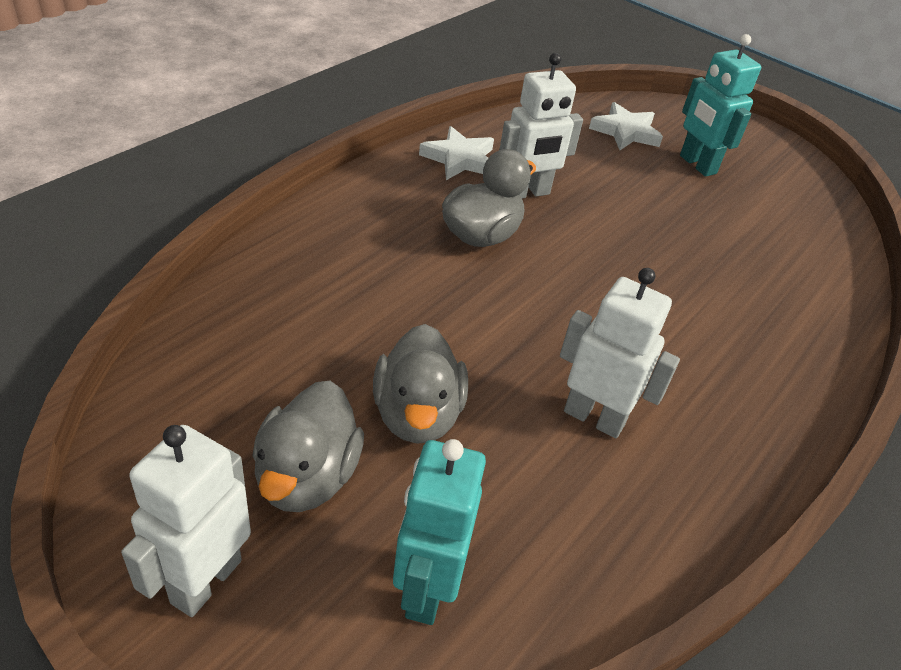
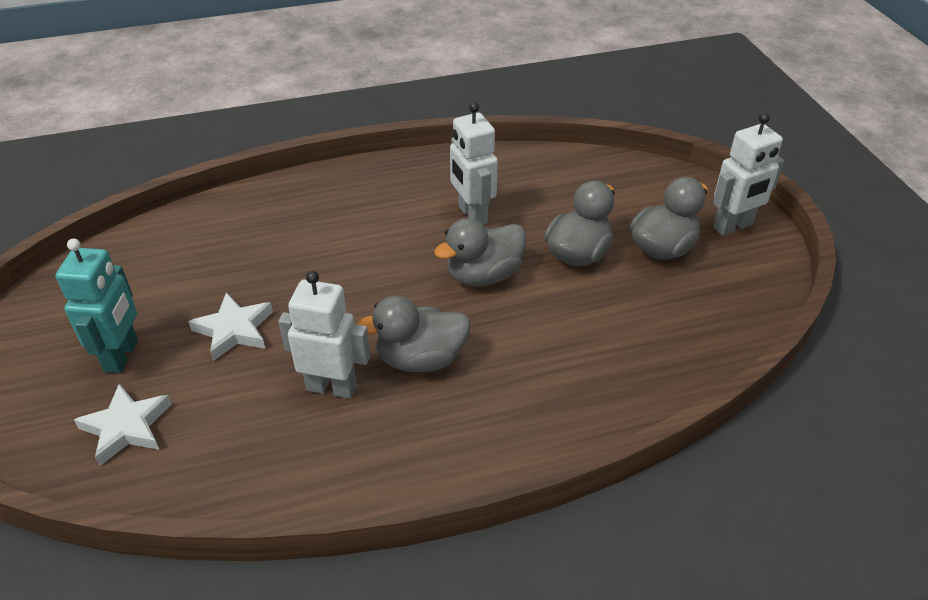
camera: 140 degrees left, 0 degrees up
(426, 589) = (626, 188): turquoise robot -> none
(459, 159) = (354, 458): white star -> white star (234, 330)
(502, 337) = (483, 275): none -> grey duck

